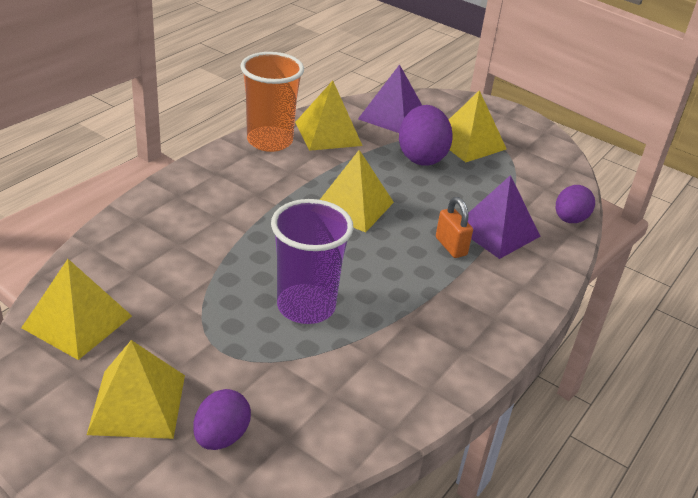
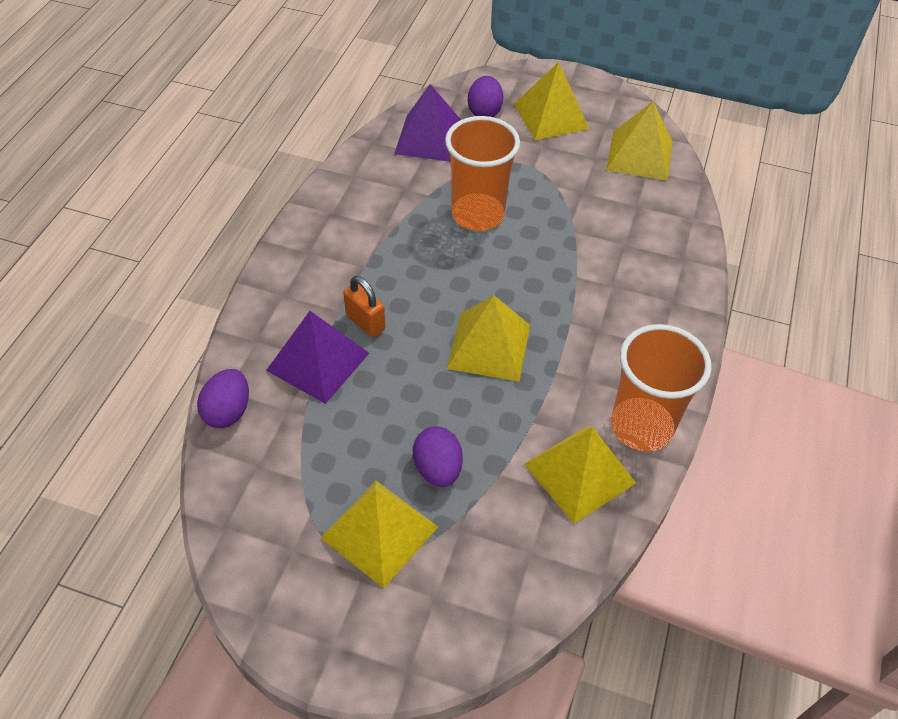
camera: 165 degrees right, 15 degrees up
(306, 307) = (477, 214): purple cup -> orange cup
(392, 116) = (510, 558): purple pyramid -> purple pyramid (429, 138)
(421, 157) = (438, 469): purple egg -> purple egg, size x0.65

